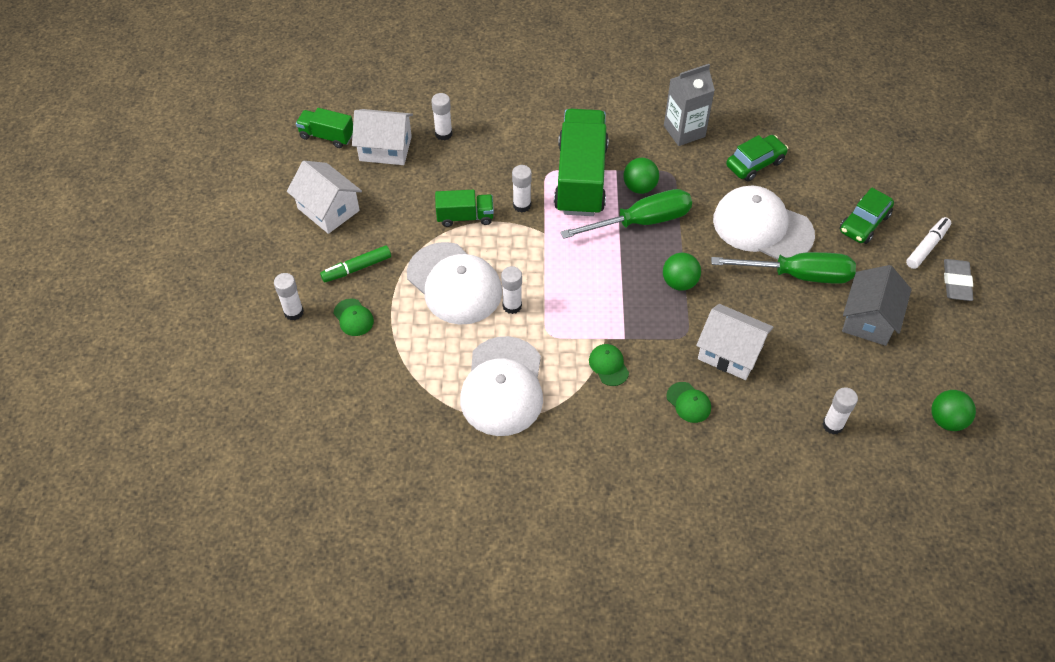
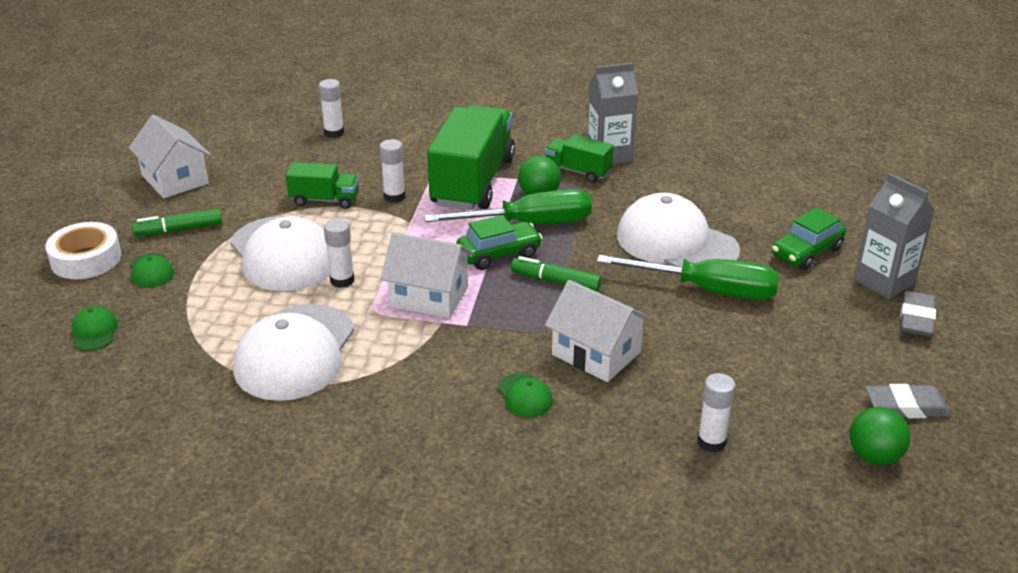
camera: 10 degrees right, 20 degrees down
(294, 312) = (86, 259): white glue stick -> white tape
(327, 136) = (206, 123): green truck -> green truck (578, 171)
(385, 148) = (264, 138): white house -> white house (429, 296)
(608, 365) = (436, 348): green cap -> green cap (94, 331)
(679, 282) = (555, 281): green ball -> green marker
(755, 164) = (685, 188): green car -> green car (499, 254)
(869, 319) = (790, 341): grey house -> none
(927, 247) = (884, 281): white marker -> grey carton
(962, 371) = (906, 407): none -> grey eraser

